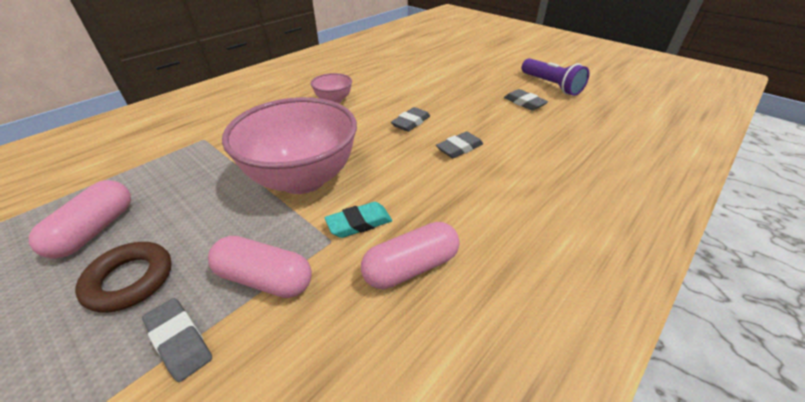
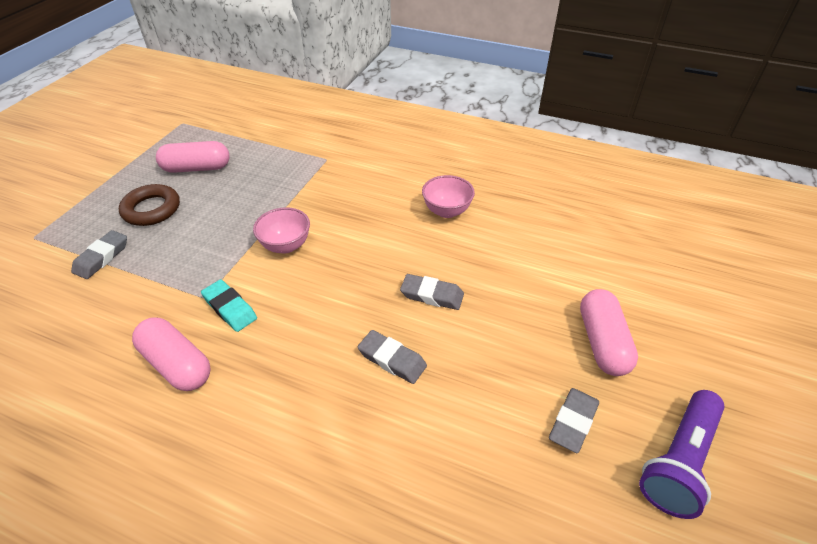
camera: 70 degrees right, 5 degrees up
(265, 279) = (157, 274): pink capsule -> pink capsule (602, 342)
(303, 179) = (286, 245): pink bowl -> pink bowl, size x0.46

